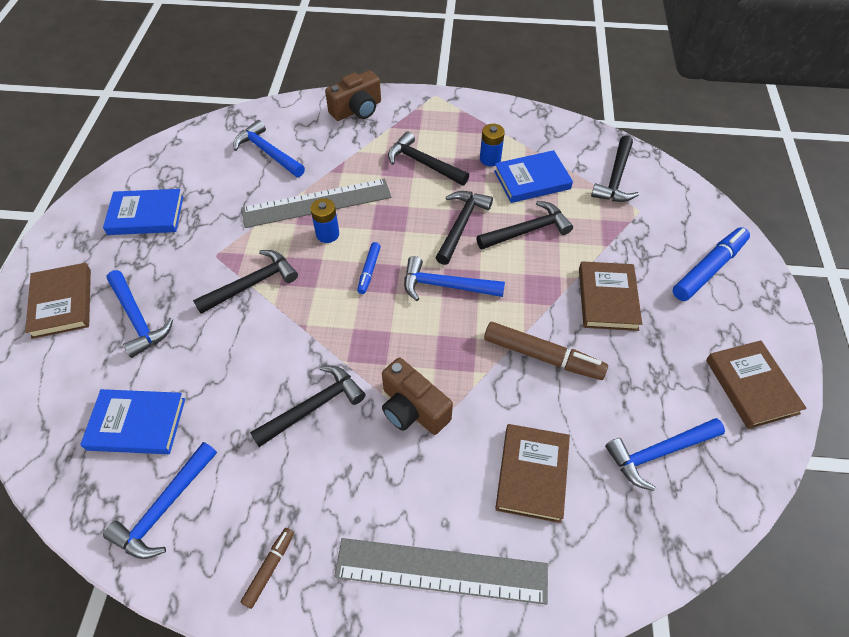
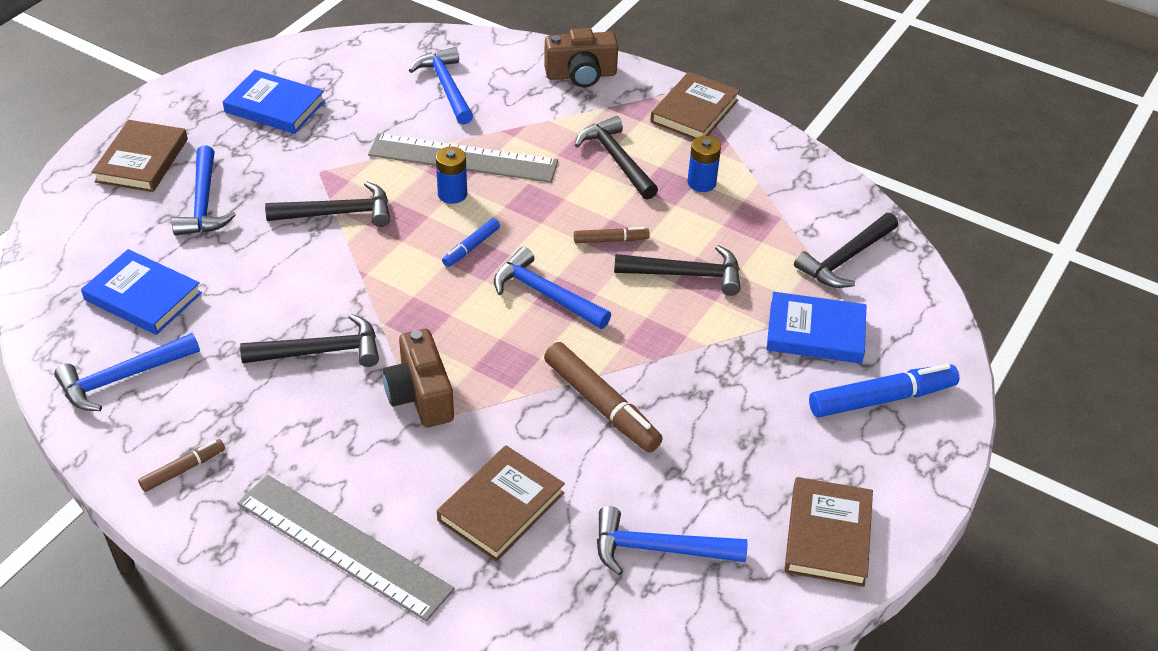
camera: 25 degrees right, 10 degrees down
(461, 225) = (611, 240): black hammer -> brown marker
(532, 180) = (735, 223): blue book -> blue book (815, 332)
(607, 298) = (726, 380): brown book -> brown book (694, 111)

